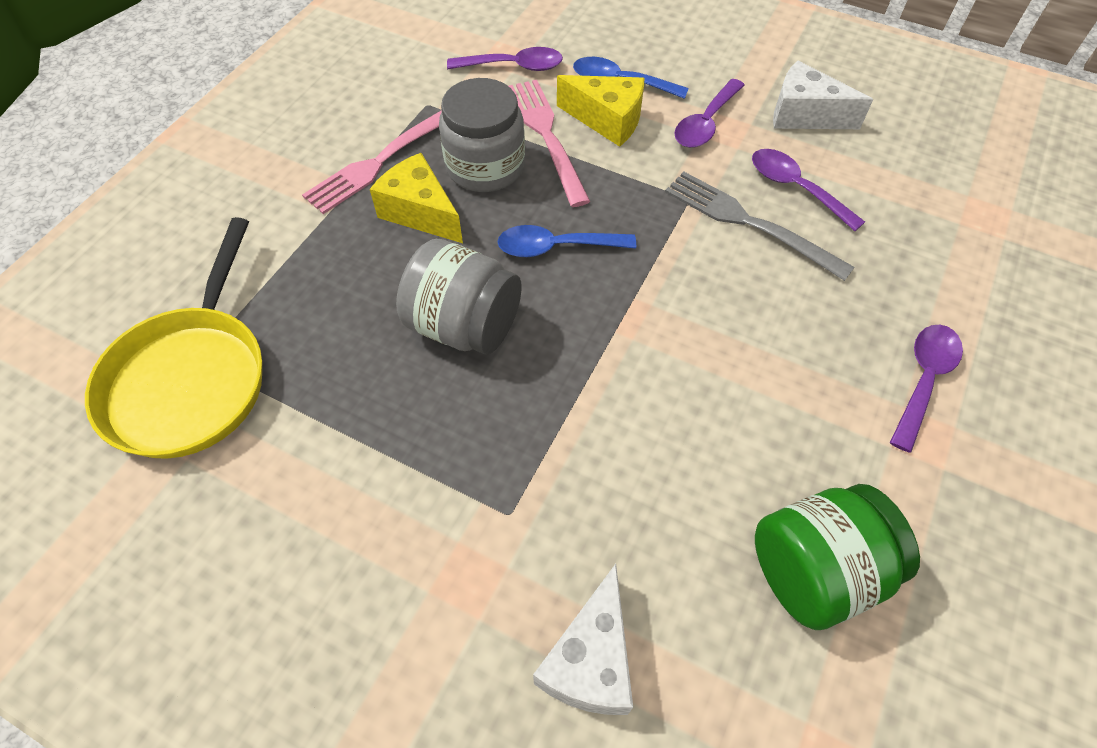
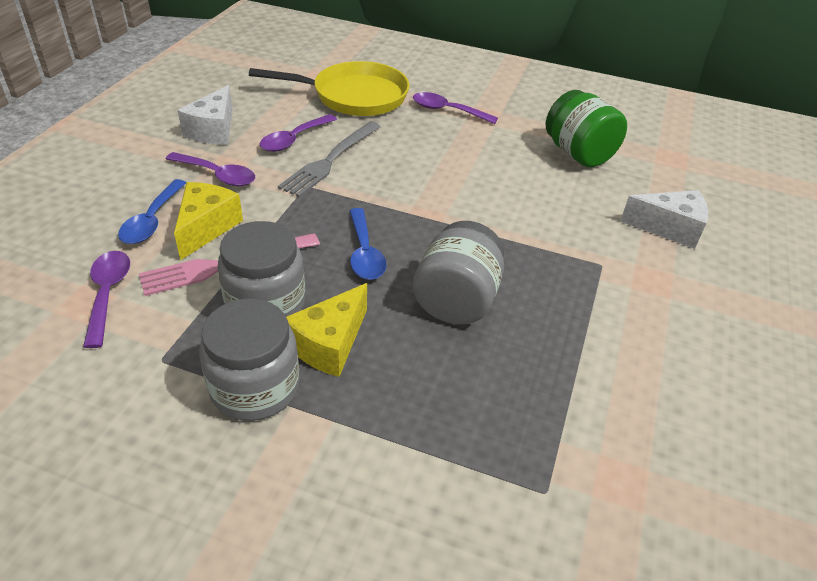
camera: 100 degrees left, 15 degrees down
(191, 379) = (570, 491): yellow pan -> yellow pan (354, 96)
(380, 161) = (255, 387): pink fork -> grey jar

